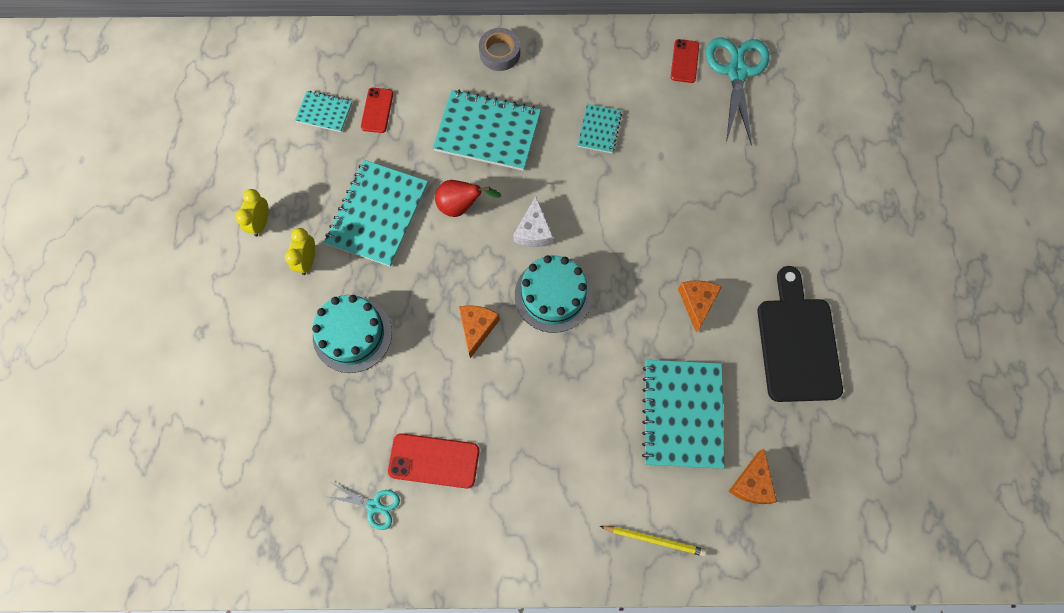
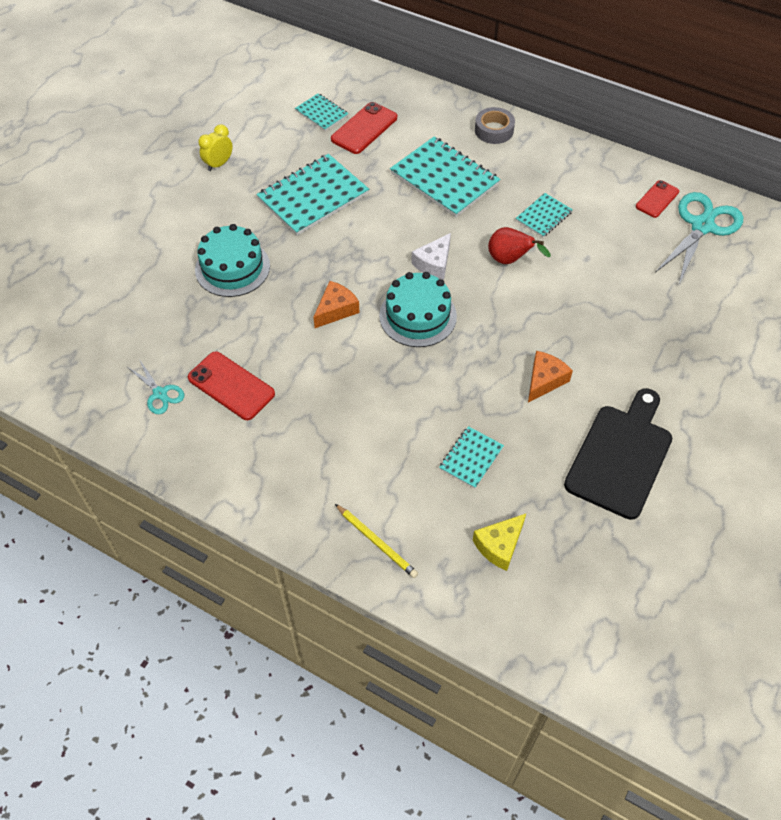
camera: 30 degrees right, 15 degrees down
(307, 261) = (235, 204): yellow clock -> none
(377, 110) = (364, 128): red phone -> red phone, size x1.53
(461, 206) = (385, 220): red pear -> red pear (510, 260)
(682, 414) = (471, 458): turquoise notebook -> turquoise notebook, size x0.52
(752, 483) = (499, 545): orange cheese -> yellow cheese

